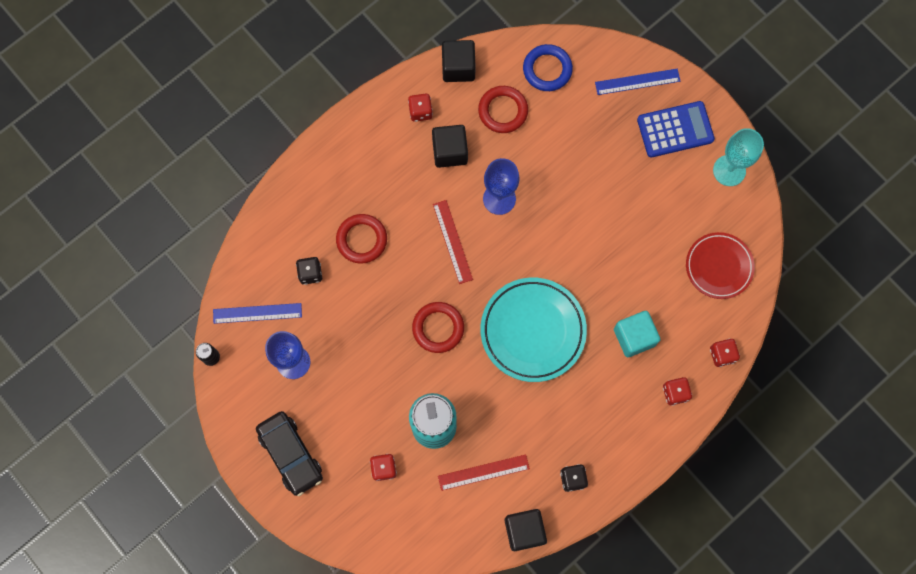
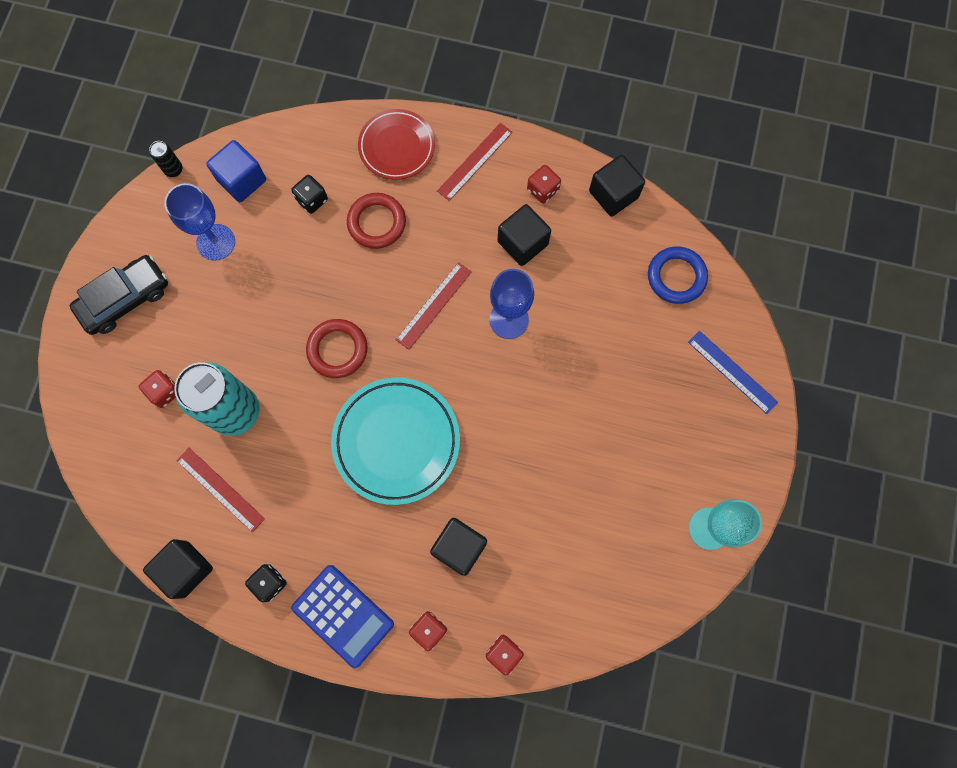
camera: 55 degrees right, 0 degrees up
(257, 313) = (242, 180): blue ruler -> blue cube
(290, 454) = (125, 299): black car -> black car turned 150 degrees counterclockwise
(364, 142) = (475, 161): none -> red ruler
(503, 111) = (601, 264): red ring -> none
(634, 337) = (459, 547): turquoise cube -> black cube
(675, 130) = (710, 443): blue calculator -> blue calculator (343, 615)
(719, 266) = (597, 586): red plate -> red plate (397, 147)

